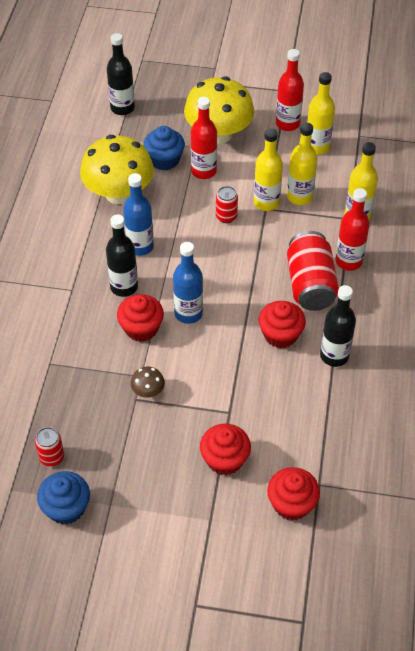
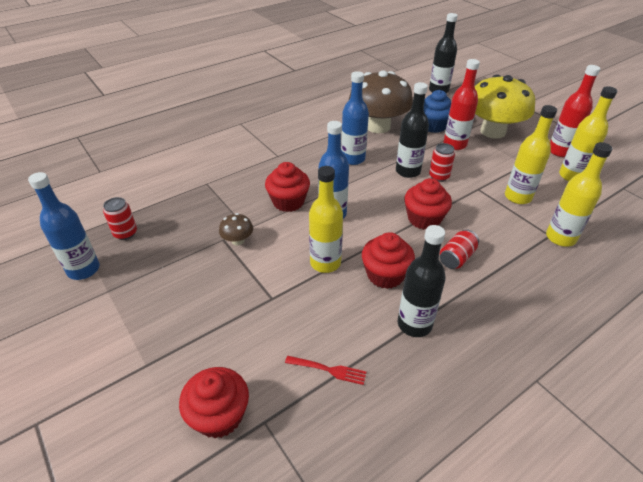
camera: 45 degrees right, 10 degrees down
(66, 508) = (83, 269): blue cupcake -> blue bottle
(119, 193) = (378, 126): yellow mushroom -> brown mushroom
(124, 287) = (311, 173): black bottle -> black bottle (408, 171)
(225, 459) = (220, 329): red cupcake -> red cupcake (424, 219)
(266, 202) = (483, 185): yellow bottle -> yellow bottle (325, 263)
(310, 284) = (456, 258): red can -> red can, size x0.51
(318, 426) = (328, 370): none -> red fork
(348, 261) = (514, 264): red bottle -> none

